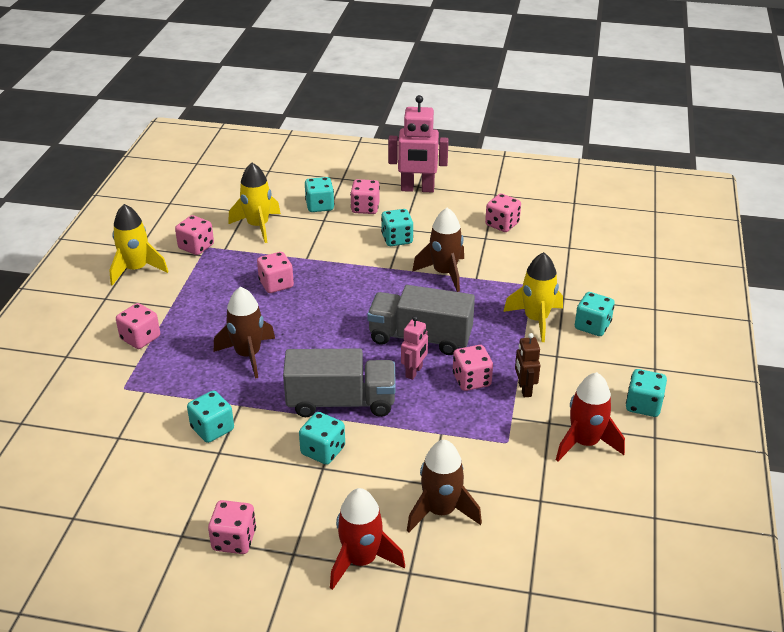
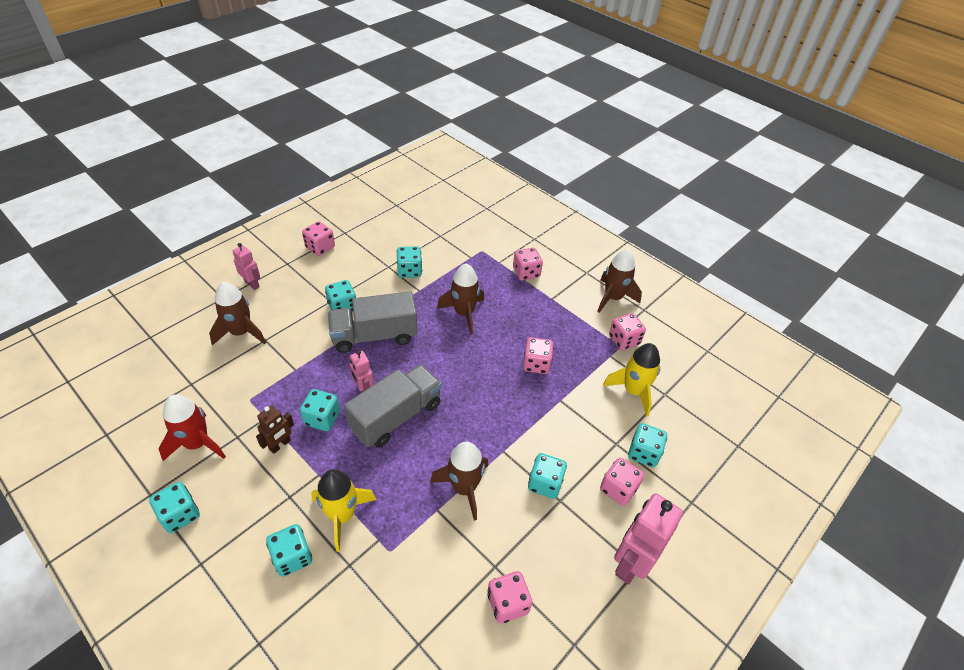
camera: 120 degrees right, 10 degrees up
(136, 269) = (613, 298): yellow rocket -> brown rocket
(341, 402) = (374, 336): grey truck -> grey truck turned 45 degrees clockwise
(361, 560) = (252, 284): red rocket -> pink robot
(471, 380) = (322, 418): pink dice -> turquoise dice
(524, 389) = (280, 445): brown robot -> brown robot turned 105 degrees clockwise

